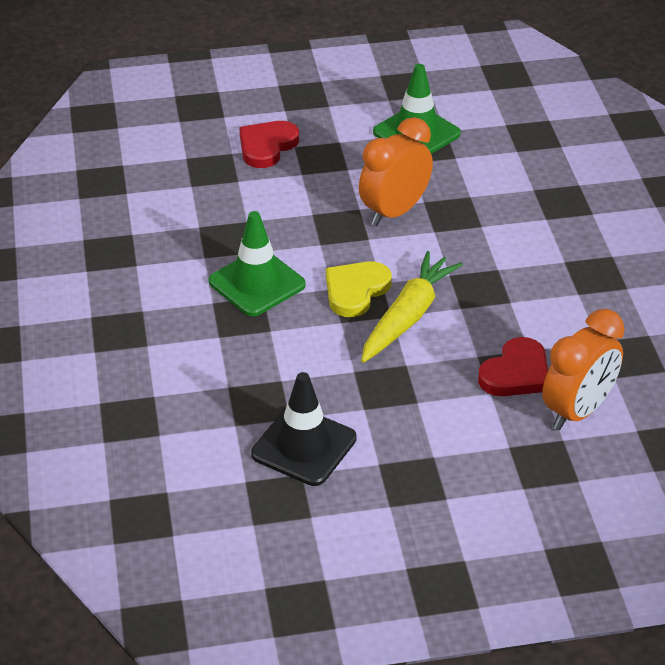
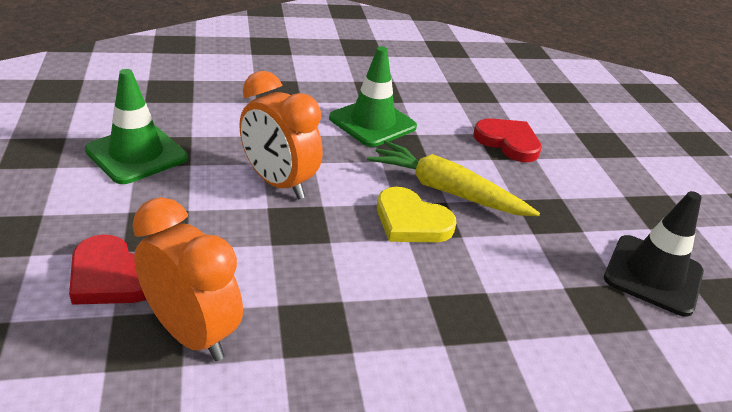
camera: 95 degrees left, 5 degrees down
(257, 283) = (404, 299): green traffic cone -> green traffic cone (372, 123)
(577, 411) = (542, 121): orange clock -> orange clock (192, 333)

